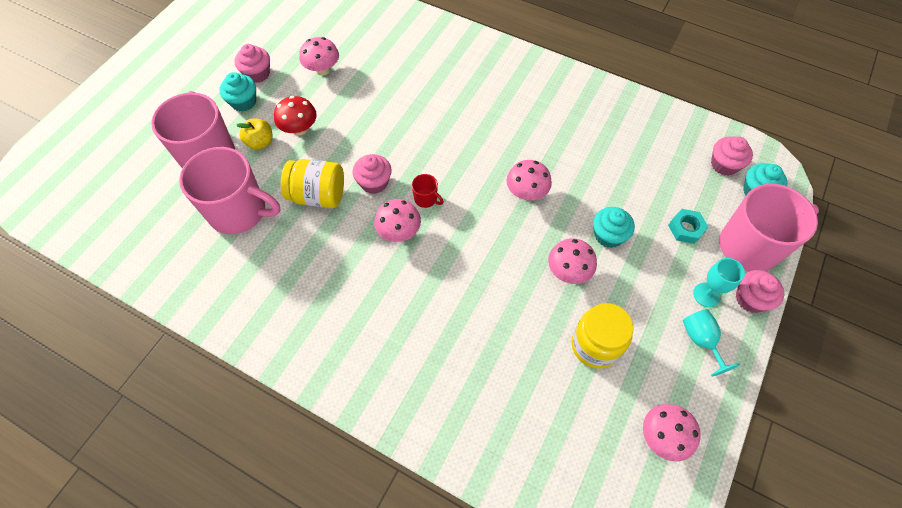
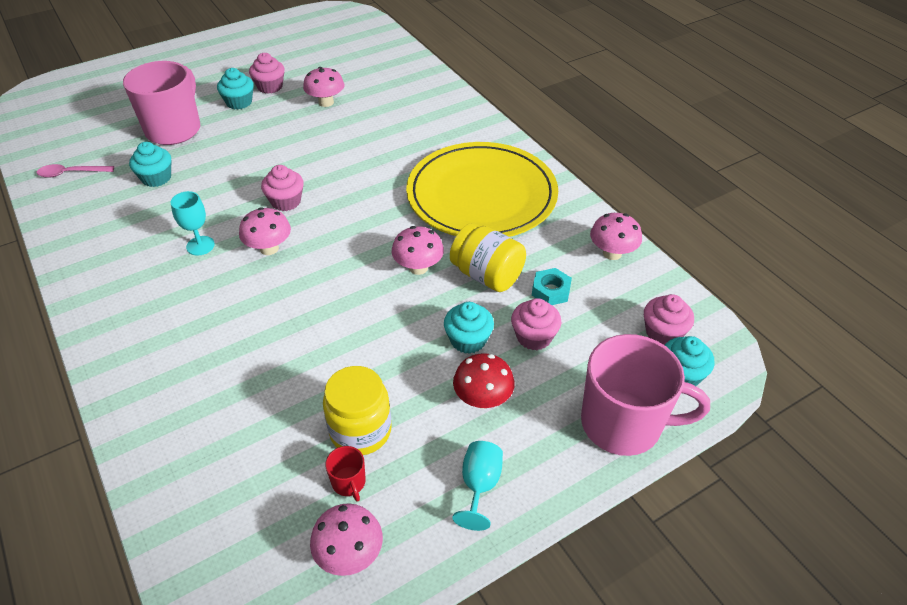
camera: 30 degrees right, 15 degrees down
(152, 244) = (71, 173): none -> pink spoon
(239, 212) = (156, 178): pink mug -> turquoise cupcake
(260, 142) = (222, 135): yellow apple -> none
(299, 129) = (263, 138): red mushroom -> red mushroom (483, 399)
(318, 195) = (229, 192): yellow jar -> yellow jar (487, 275)
(426, 199) = (318, 233): red mug -> red mug (349, 483)
(520, 106) = (481, 195): none -> yellow plate
(568, 271) = (396, 352): pink mushroom -> pink mushroom (612, 253)
(686, 229) = (561, 372): turquoise nut -> turquoise nut (551, 291)
(706, 295) = (527, 445): turquoise goblet -> turquoise goblet (200, 245)
(750, 299) = (577, 475): pink cupcake -> pink cupcake (534, 337)

